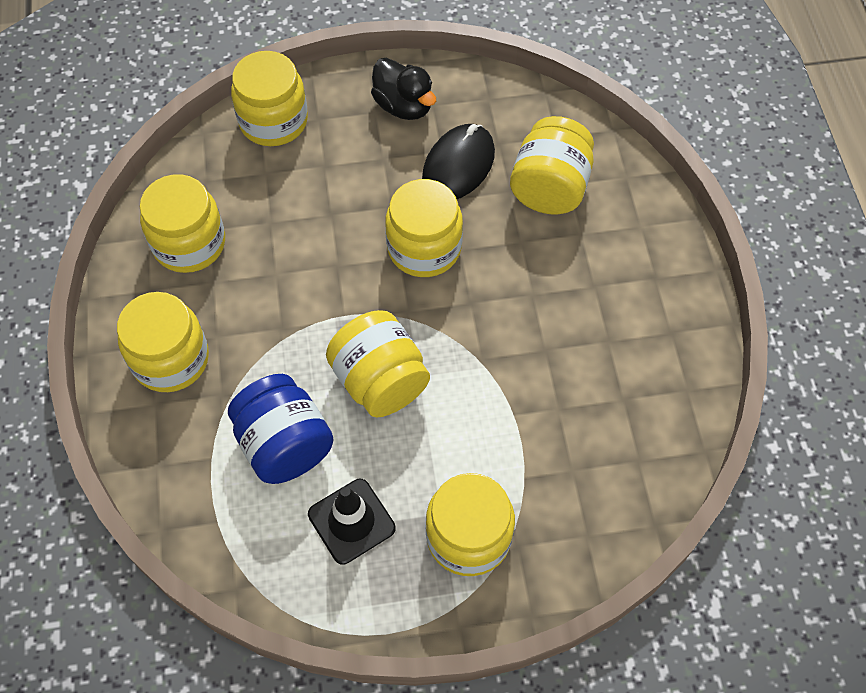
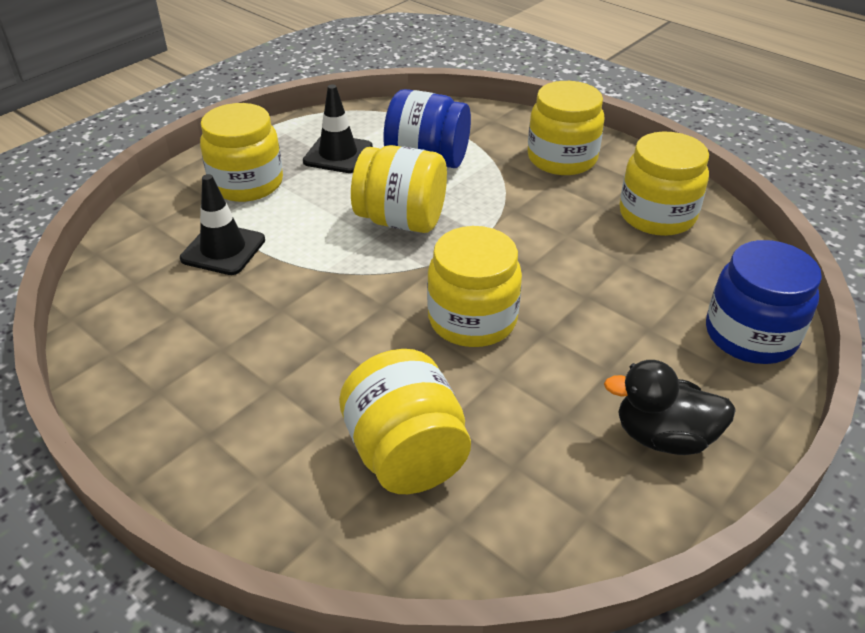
camera: 140 degrees right, 20 degrees down
(273, 121) = (750, 335): yellow jar -> blue jar
(458, 165) = (528, 412): black mouse -> none
(546, 451) = (223, 249): none -> black traffic cone

